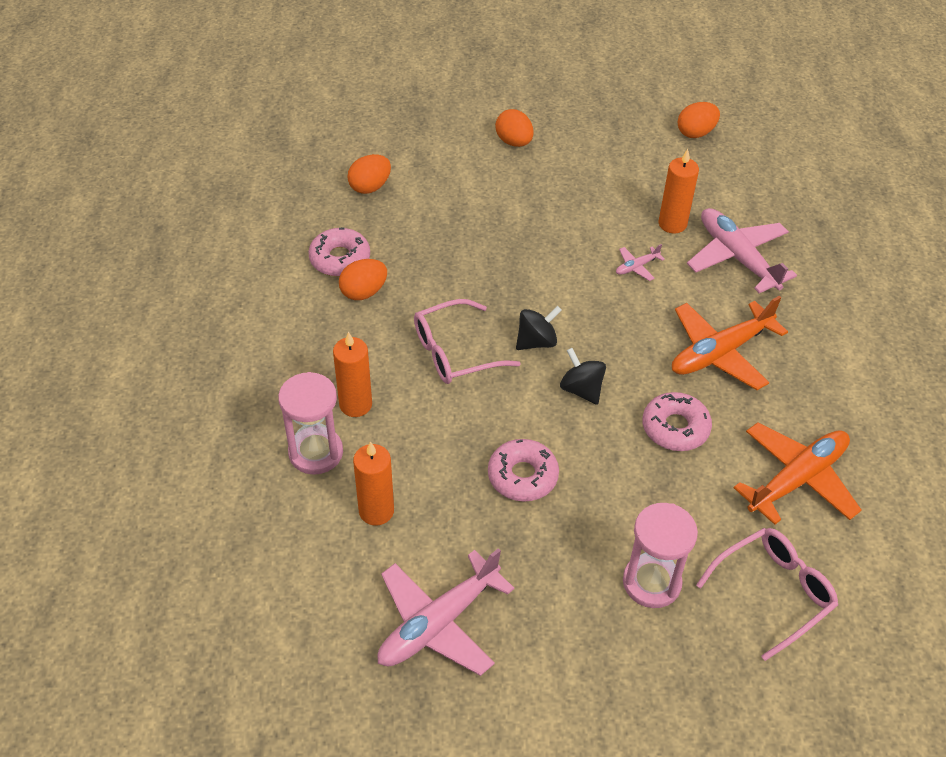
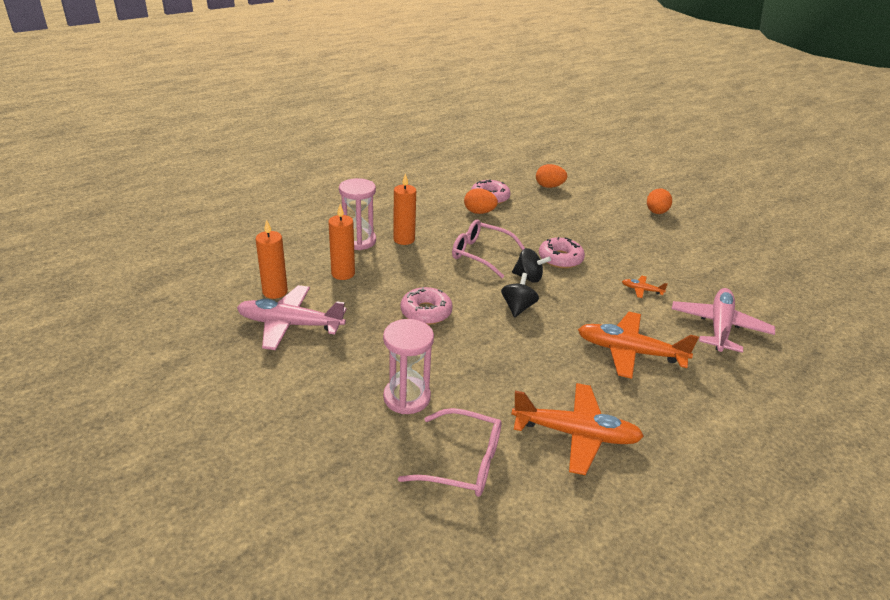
camera: 50 degrees right, 15 degrees down
(636, 267) = (641, 290): pink plane -> orange plane
(672, 224) = (698, 290): orange candle -> orange candle (275, 292)
(675, 428) = (541, 357): pink donut -> pink donut (560, 259)
(695, 133) = (787, 269): orange egg -> none

